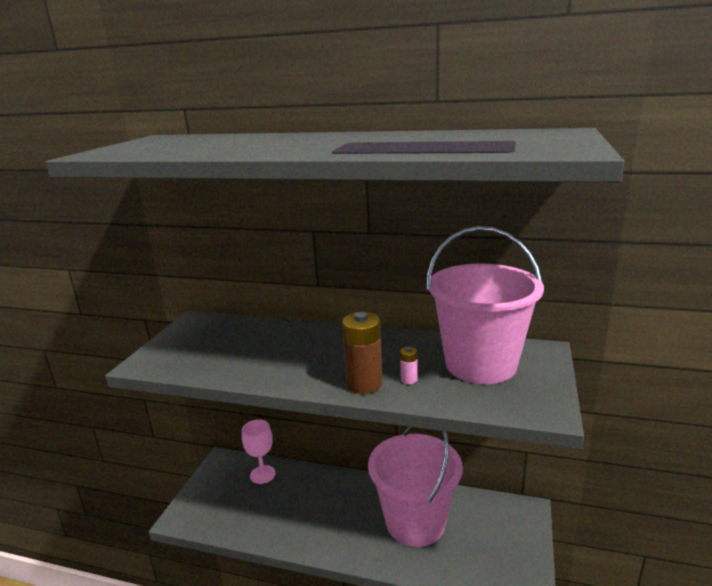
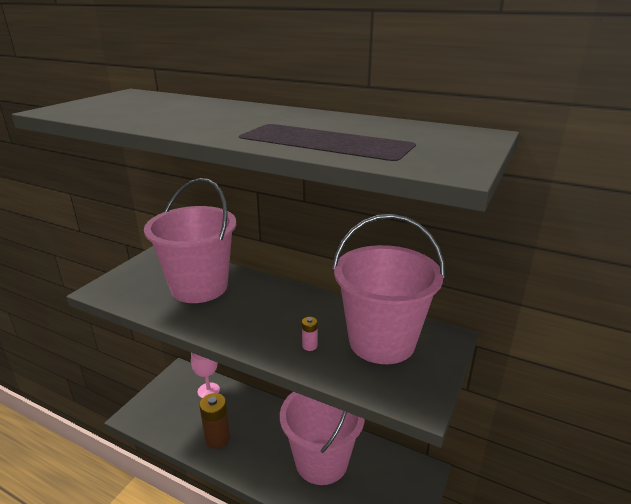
camera: 10 degrees right, 5 degrees up
(259, 344) = (199, 287): none -> pink bucket
(364, 384) = (269, 343): brown battery -> brown battery (217, 438)

